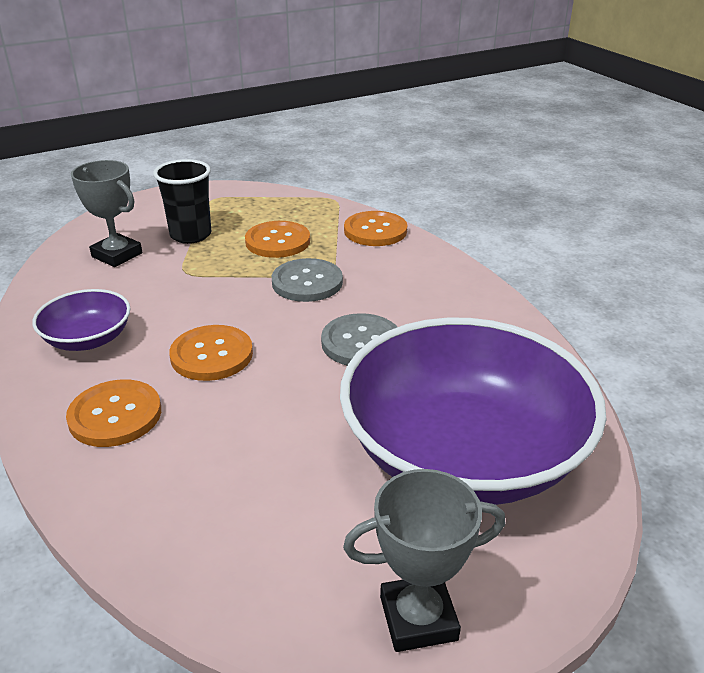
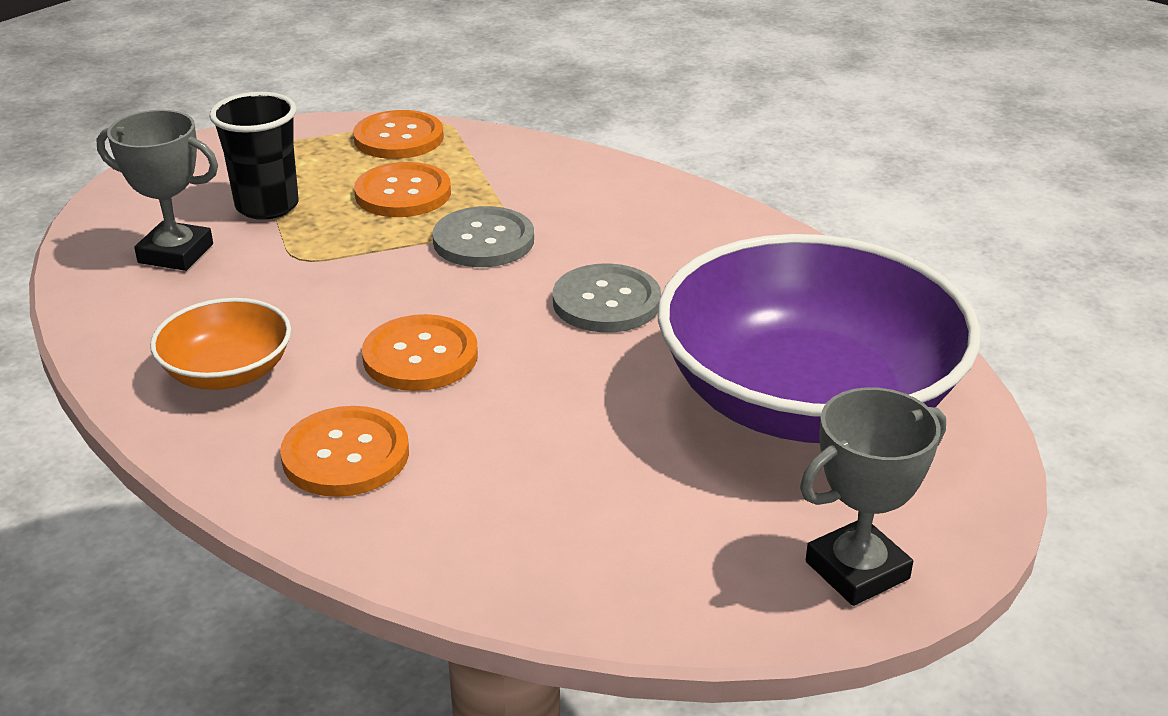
camera: 20 degrees left, 0 degrees up
(88, 339) = (227, 372): purple bowl -> orange bowl
(375, 231) = (530, 156): orange button -> orange button (399, 138)

